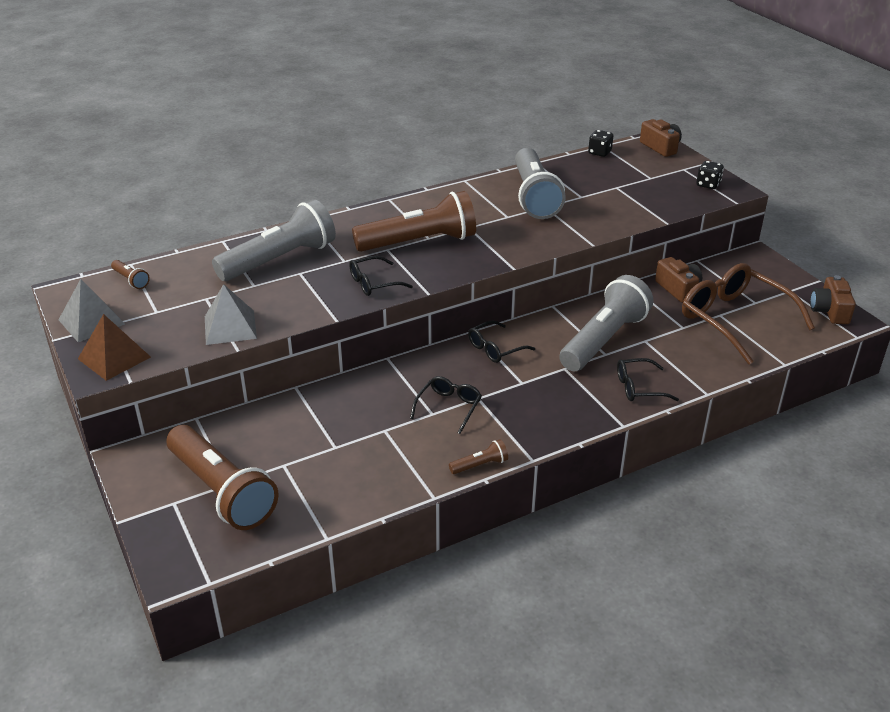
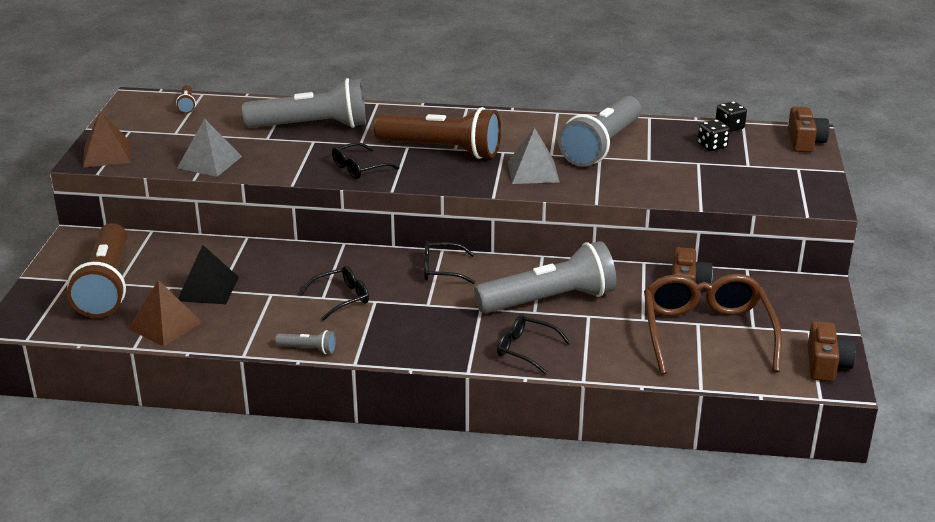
camera: 35 degrees right, 5 degrees down
(91, 322) = (124, 125): grey pyramid -> grey pyramid (533, 171)
(323, 450) = (208, 289): none -> black pyramid
(328, 503) = (165, 325): none -> brown pyramid
(374, 283) = (359, 168): black glasses -> black glasses turned 45 degrees counterclockwise
(480, 465) = (308, 349): brown flashlight -> grey flashlight
(708, 184) = (802, 190): black dice -> black dice (712, 146)
(830, 311) = (826, 365): brown camera -> brown camera turned 150 degrees clockwise

